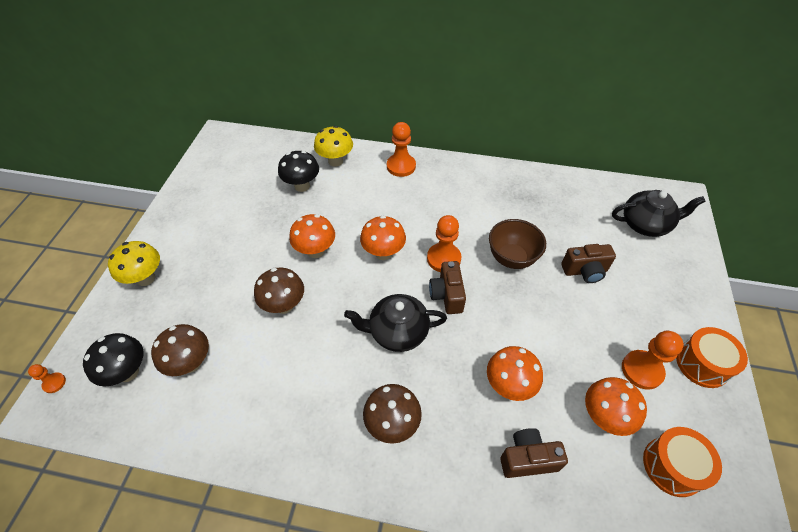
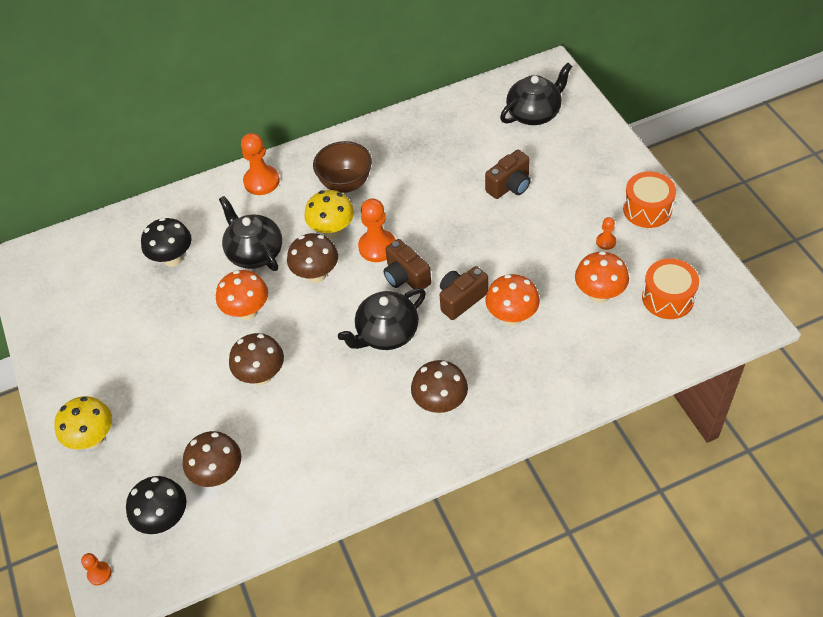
camera: 30 degrees left, 0 degrees up
(335, 161) = (186, 214): yellow mushroom -> yellow mushroom (332, 231)
(356, 212) = (254, 253): none -> black teapot
(383, 253) = (316, 275): orange mushroom -> brown mushroom
(511, 258) = (439, 211): brown bowl -> brown bowl (345, 184)
(527, 459) = (563, 360): brown camera -> brown camera (461, 299)
(642, 370) = (606, 242): orange pawn -> orange pawn, size x0.51

